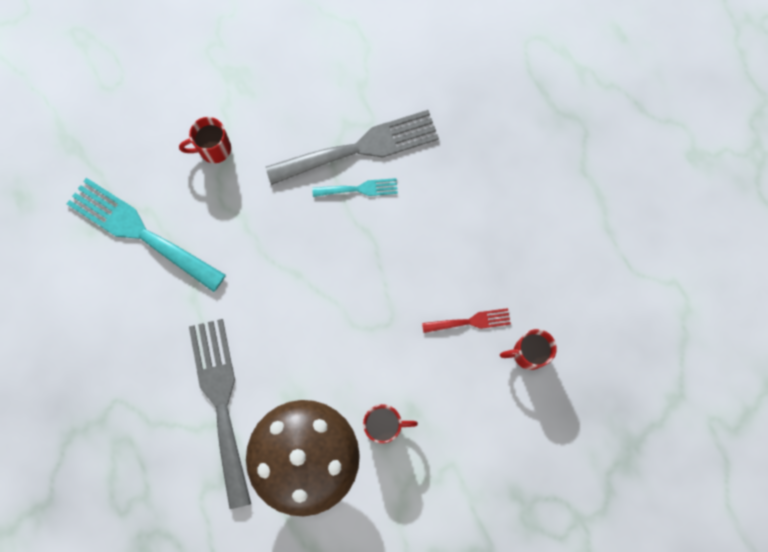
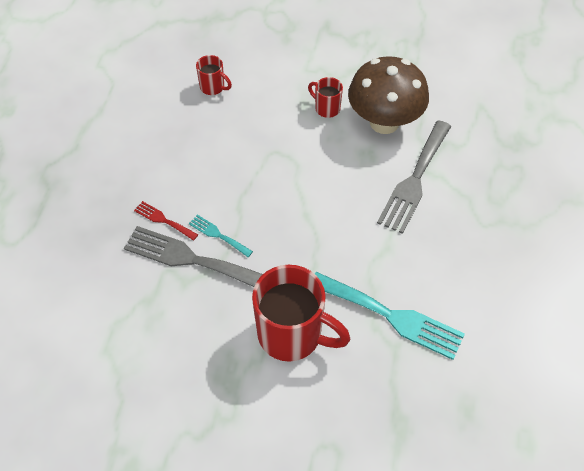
camera: 140 degrees left, 20 degrees down
(140, 232) = (392, 316): turquoise fork -> turquoise fork turned 45 degrees counterclockwise
(213, 149) = (292, 335): red mug -> red mug, size x2.10
(470, 321) = (227, 121): red fork -> red fork (163, 220)

